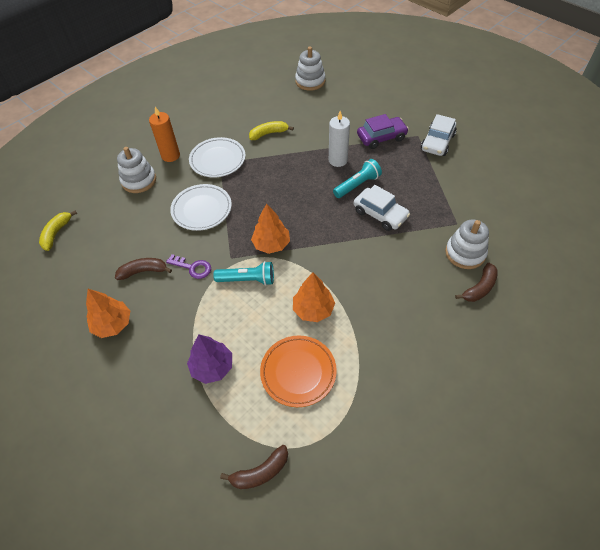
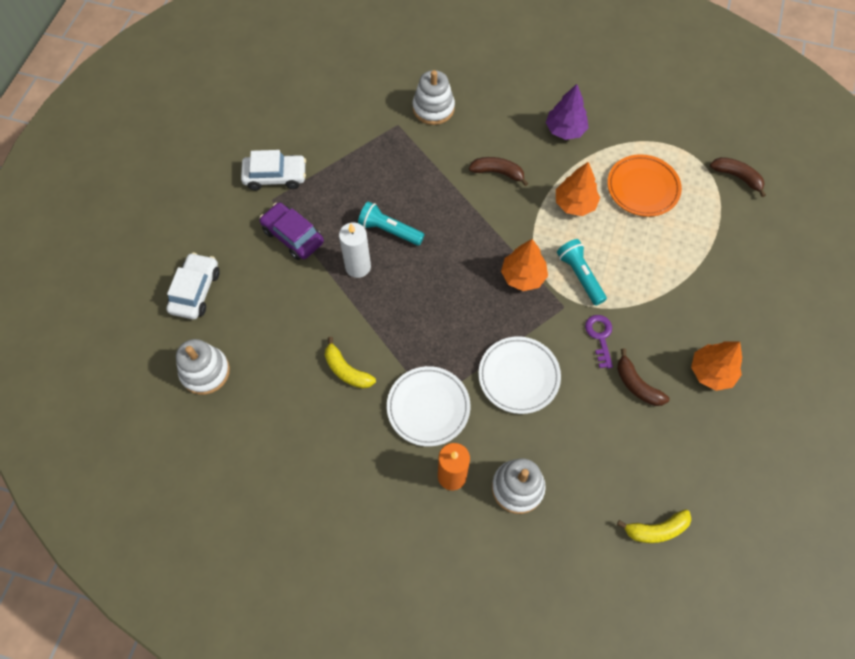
camera: 120 degrees left, 10 degrees up
(212, 367) = (686, 256): purple tree -> purple tree (565, 130)
(380, 214) = (422, 193): white car -> white car (195, 291)
(479, 288) = (468, 88): brown banana -> brown banana (498, 172)

